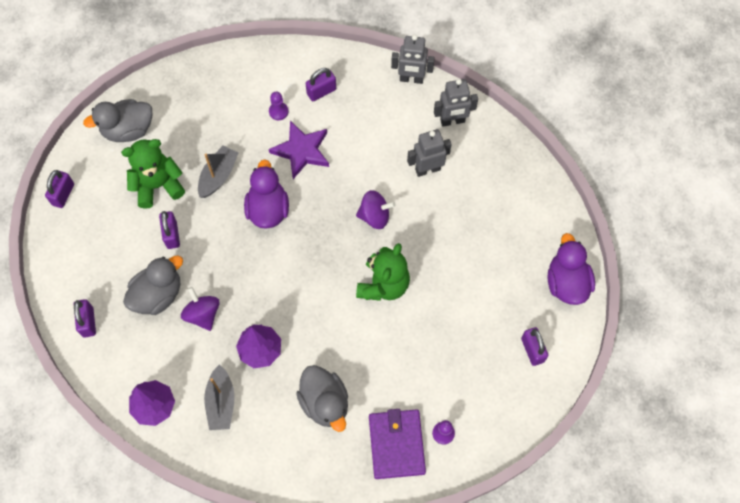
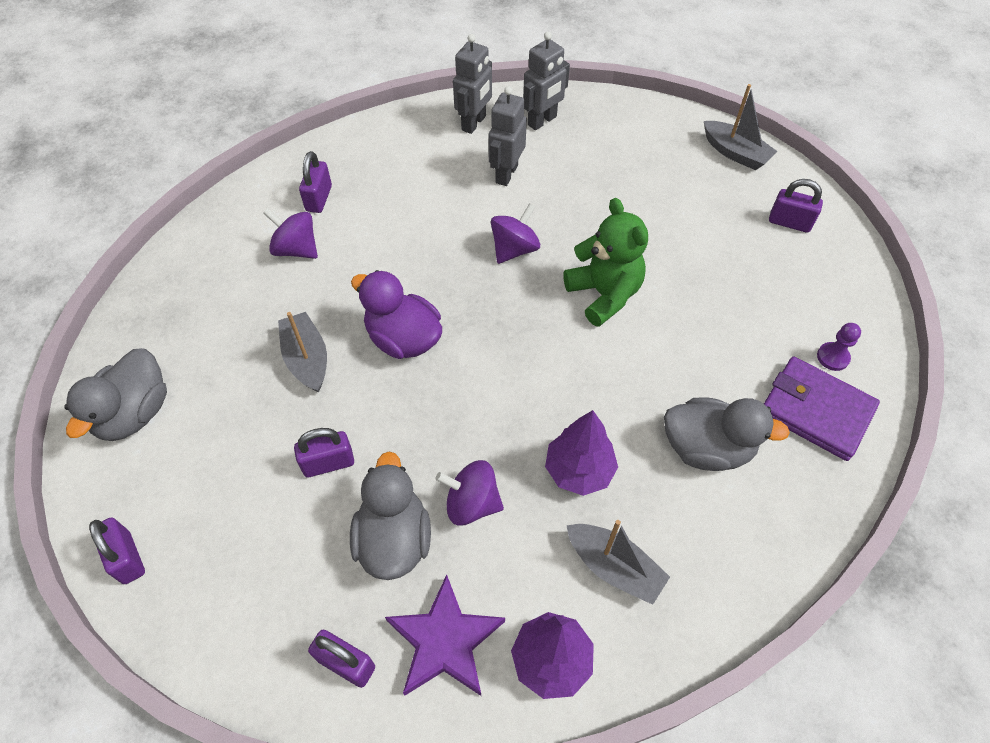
camera: 50 degrees left, 10 degrees down
(158, 185) = (246, 432): green teddy bear -> none
(172, 235) = (328, 463): purple padlock -> purple padlock turned 45 degrees counterclockwise
(278, 111) = (296, 249): purple pawn -> purple spinning top
(302, 151) = (367, 260): purple star -> purple star (445, 641)
(411, 79) = (392, 123): grey robot -> grey robot (542, 121)
(566, 282) = (735, 153): purple duck -> grey boat

